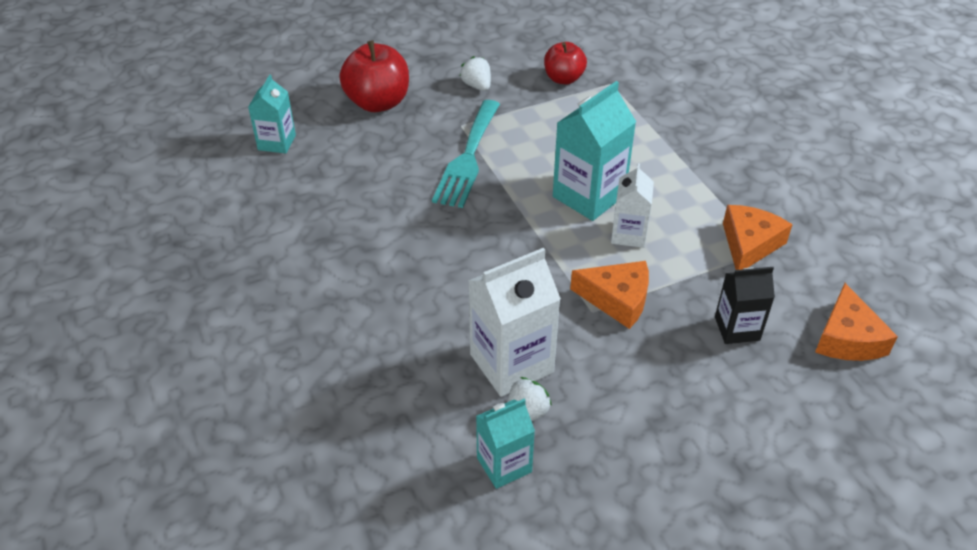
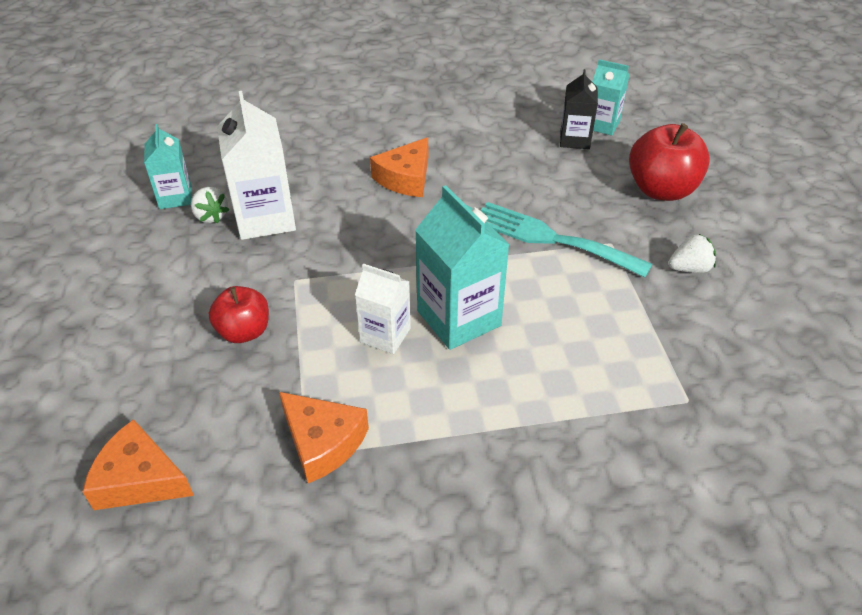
camera: 105 degrees right, 0 degrees up
(563, 79) = (702, 352): red apple -> red apple (244, 332)
(617, 299) = (299, 301): orange cheese -> orange cheese (405, 178)
(737, 328) = (211, 382): black carton -> black carton (575, 140)

